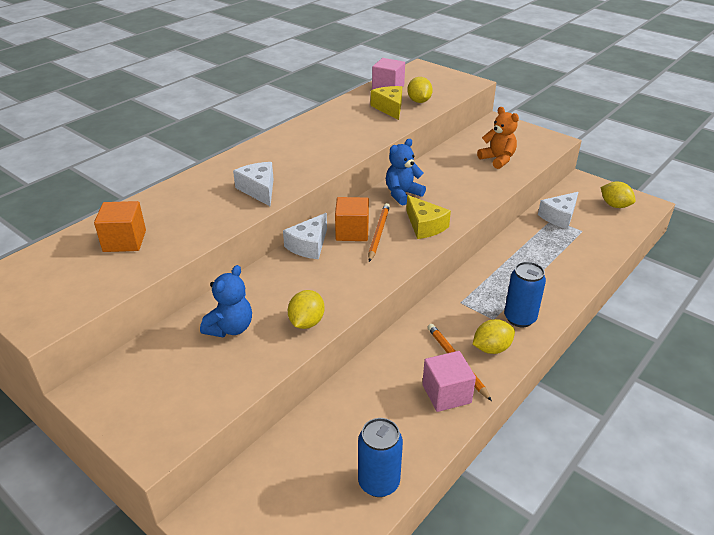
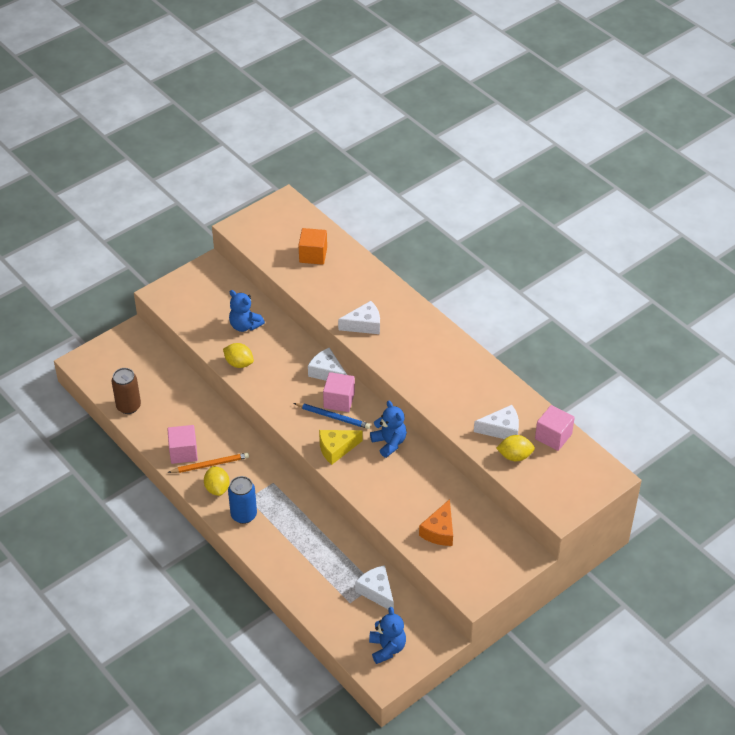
camera: 100 degrees right, 10 degrees up
(352, 232) = (339, 400): orange cube -> pink cube
(378, 233) = (333, 417): orange pencil -> blue pencil
(378, 482) = (128, 406): blue can -> brown can
(389, 108) = (501, 429): yellow cheese -> white cheese
(497, 159) = (439, 531): orange teddy bear -> orange cheese
(614, 205) = (387, 648): yellow lemon -> blue teddy bear

